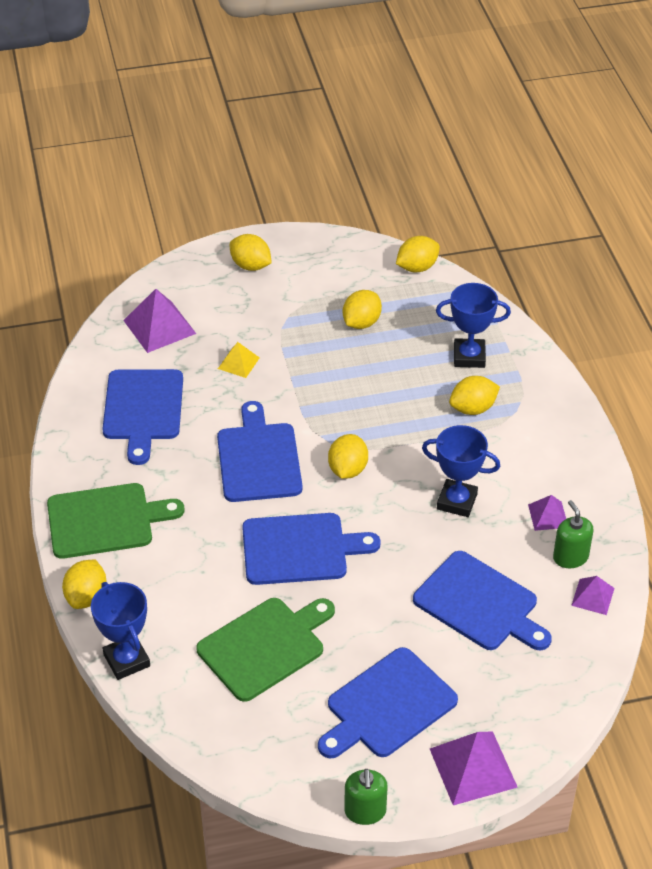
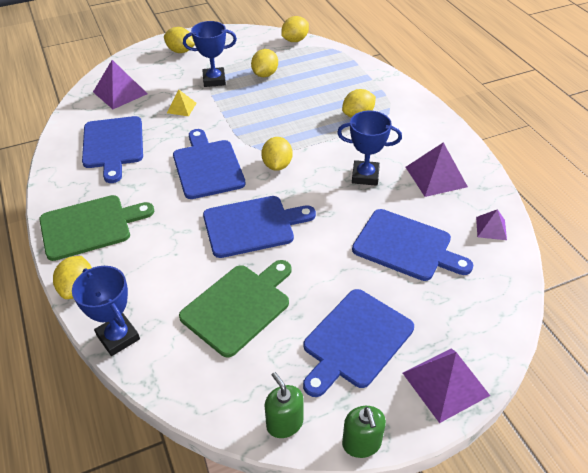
camera: 10 degrees left, 0 degrees up
(469, 357) = (345, 85): blue trophy -> blue trophy (214, 80)
(548, 516) = (436, 176): purple pyramid -> purple pyramid, size x1.76
(570, 557) = (463, 202): green soap dispenser -> green soap dispenser (284, 423)

